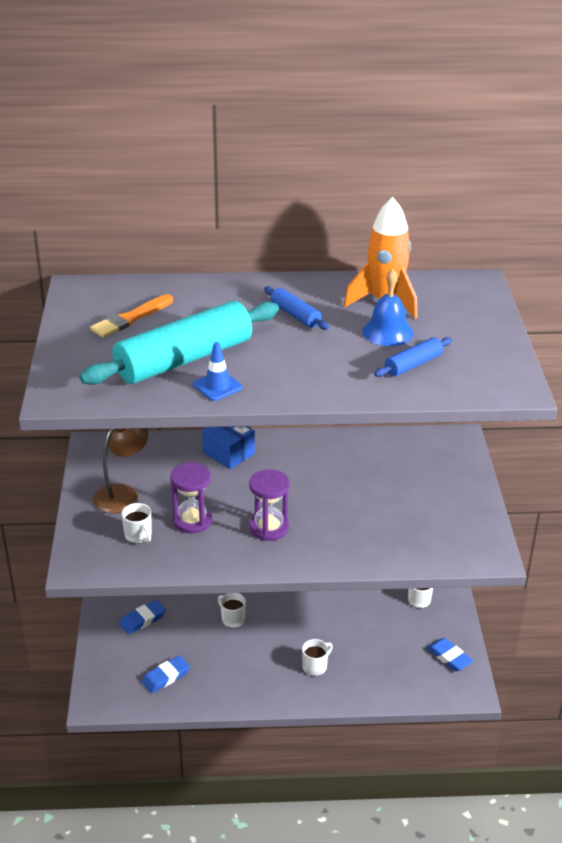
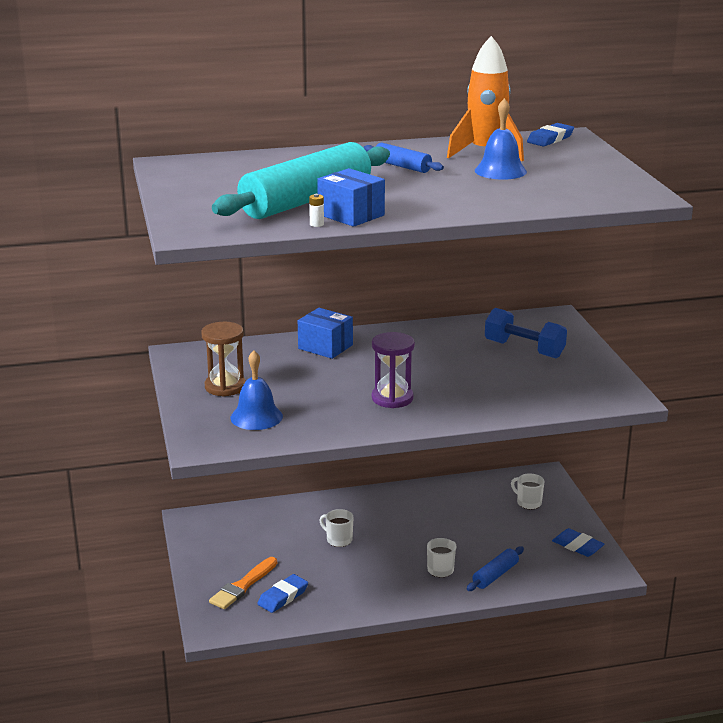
camera: 10 degrees left, 10 degrees down
(122, 493) = (225, 387): brown lamp -> brown hourglass
(130, 318) = (234, 179): orange brush -> orange brush (243, 586)
(138, 535) = (256, 417): white mug -> blue bell
(142, 619) = (240, 551): blue eraser -> blue eraser (550, 139)
(180, 397) = (316, 224): none -> white battery
(192, 520) = (309, 400): purple hourglass -> none
(217, 386) = (351, 215): blue traffic cone -> blue box
(413, 364) = (538, 189): blue rolling pin -> blue rolling pin (495, 575)
(413, 479) = (524, 349): none -> blue dumbbell

